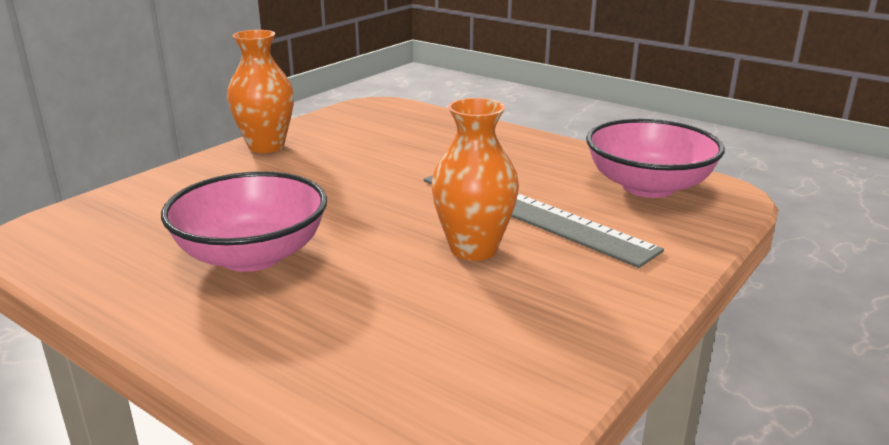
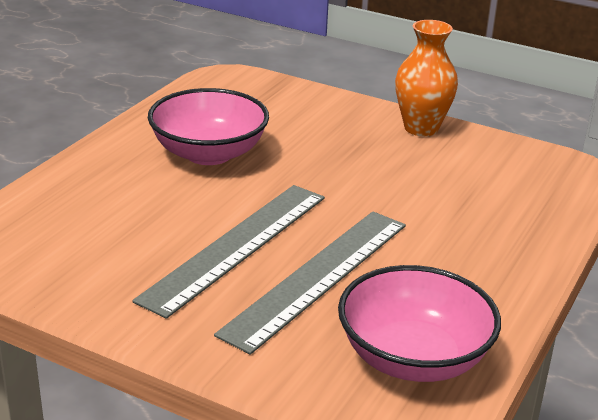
camera: 80 degrees right, 5 degrees up
(473, 249) = (236, 246): orange vase -> grey ruler

